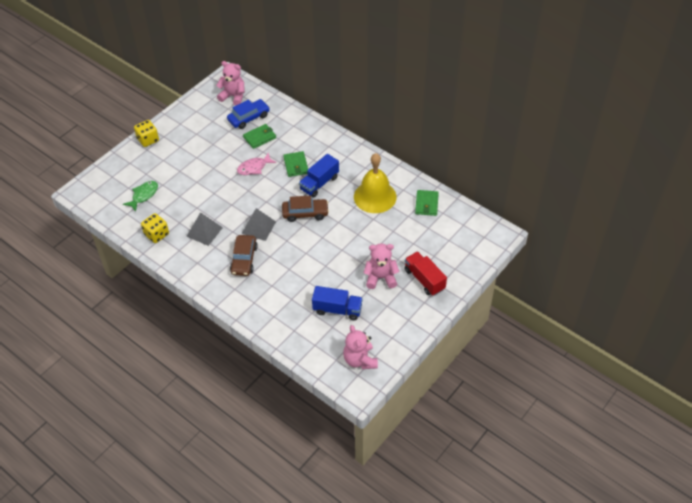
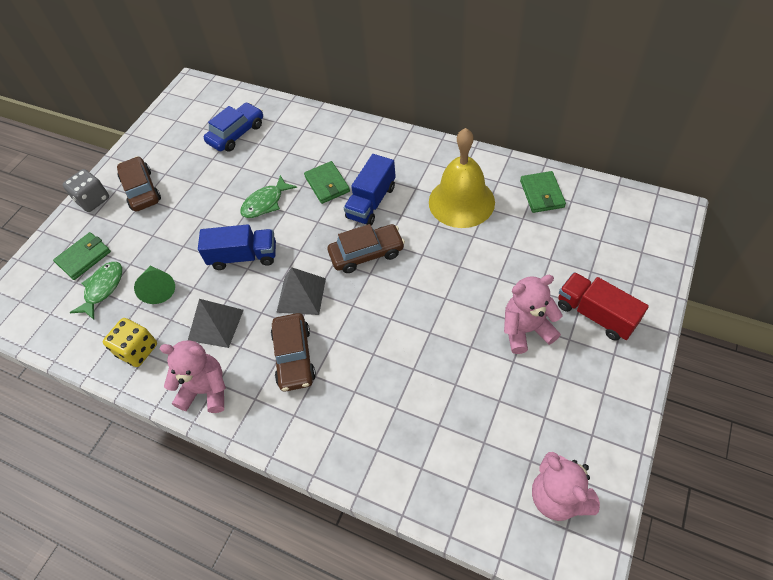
camera: 10 degrees left, 5 degrees up
(148, 140) = (93, 200): yellow dice -> grey dice
(176, 203) = (158, 288): none -> green cone
(179, 141) = (141, 190): none -> brown car
(233, 96) = (206, 110): pink teddy bear -> pink teddy bear (206, 390)
(254, 168) = (265, 203): pink fish -> green fish
(259, 137) = (260, 157): green wallet -> green wallet (84, 257)
(337, 309) = (480, 407): blue truck -> blue truck (243, 256)

